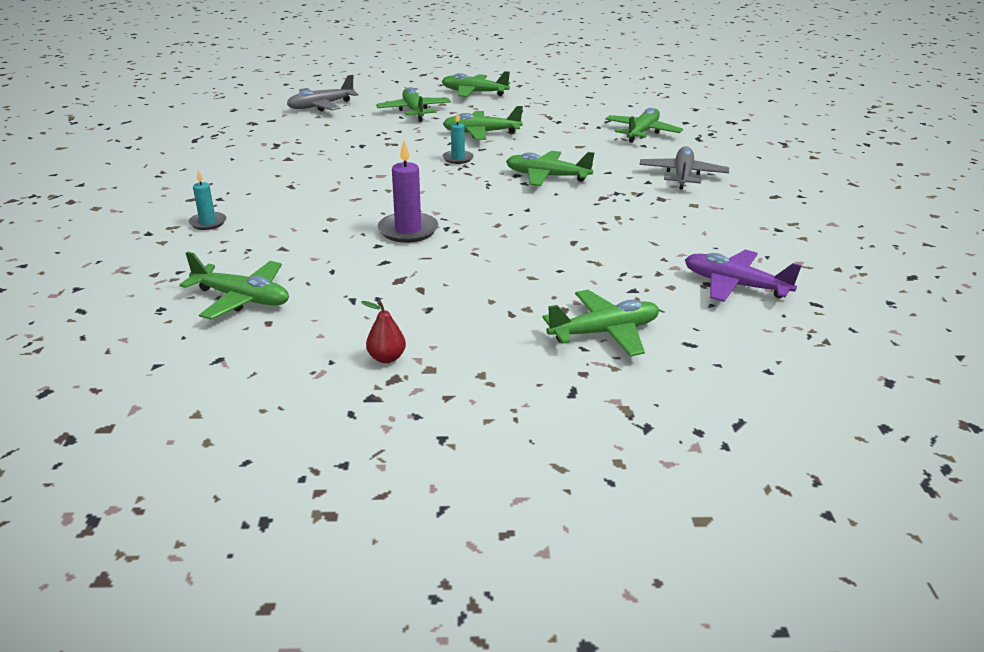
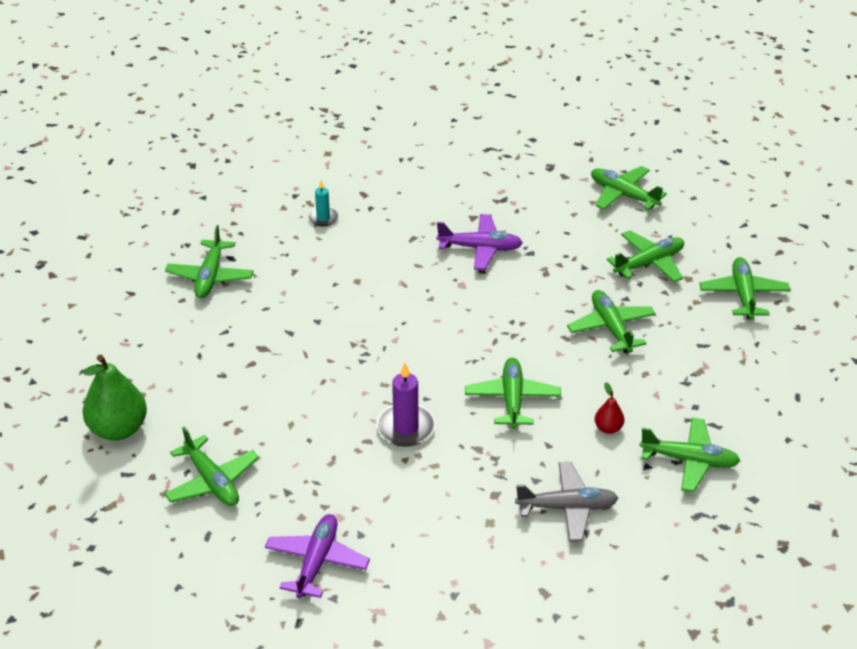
camera: 75 degrees right, 10 degrees up
(321, 106) = (623, 195): grey plane -> green plane
(336, 161) = (480, 248): none -> purple plane
(386, 358) = (149, 370): red pear -> red pear (608, 428)
(408, 230) = (351, 331): purple candle -> purple candle (405, 427)
(458, 158) = (528, 326): turquoise candle -> none
(487, 391) = (118, 429): none -> green pear

